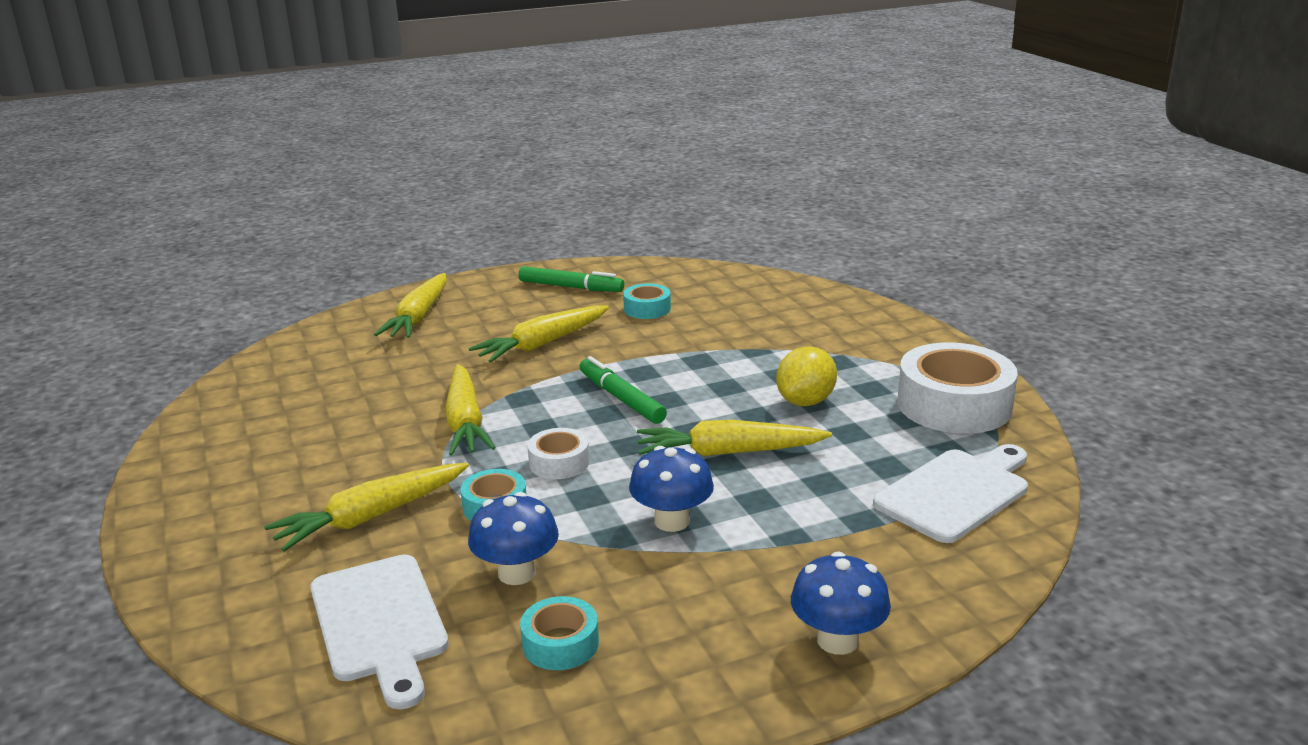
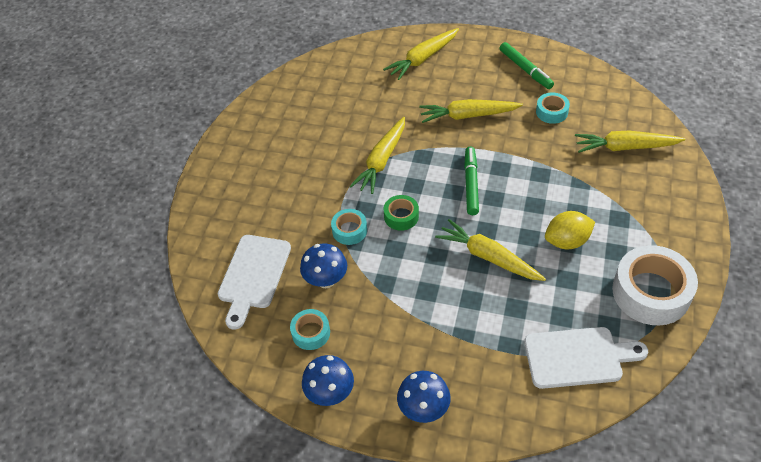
camera: 40 degrees right, 25 degrees up
(372, 517) = (295, 206): yellow carrot -> yellow carrot (625, 147)
(559, 462) = (401, 216): white tape -> green tape
(672, 521) = (418, 289): blue mushroom -> blue mushroom (330, 393)

